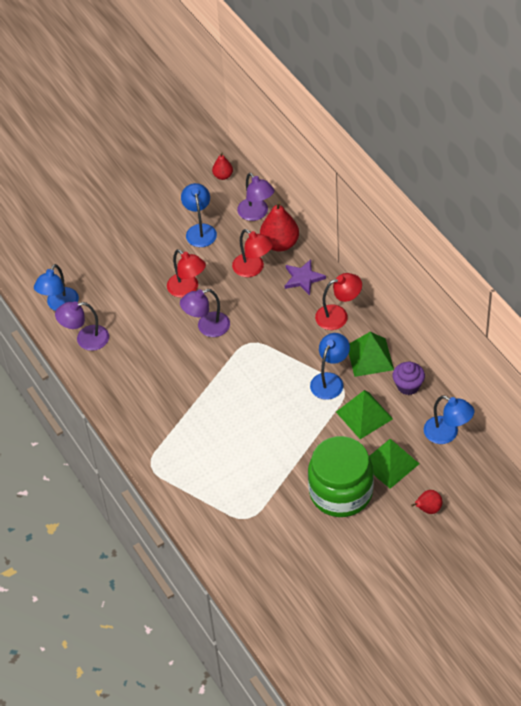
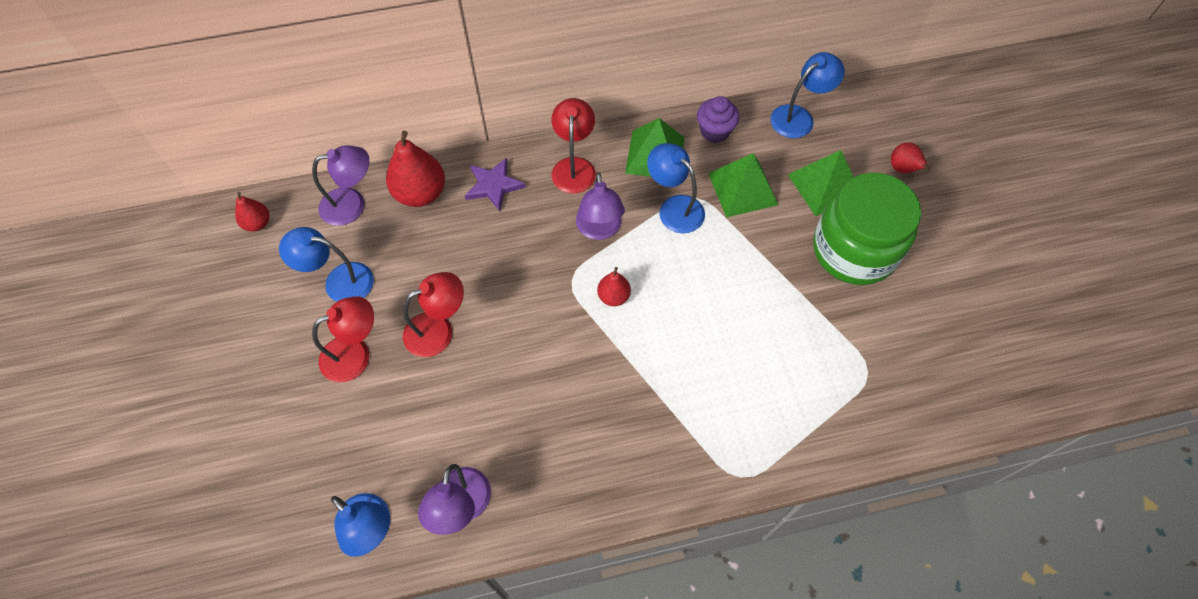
camera: 75 degrees left, 10 degrees up
(207, 327) = (520, 325): purple lamp -> purple lamp (599, 229)
(246, 367) = (613, 296): none -> red pear
(253, 269) = (446, 237): red lamp -> red lamp (355, 354)

